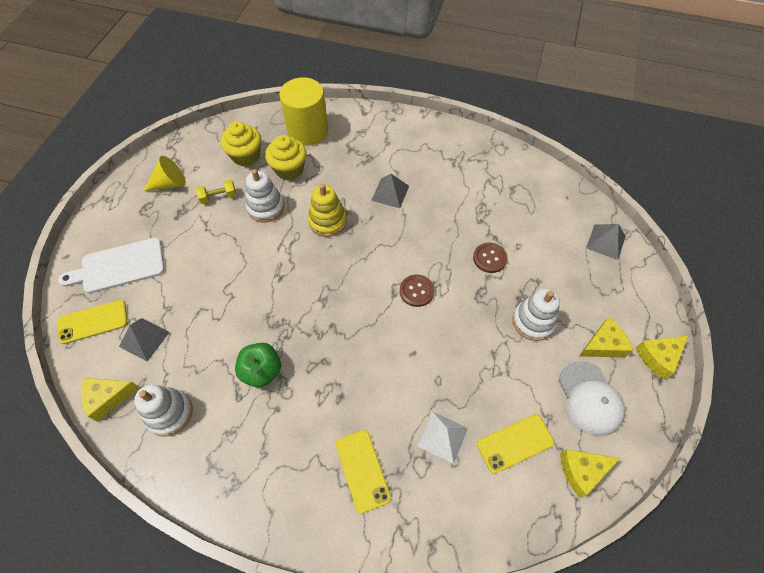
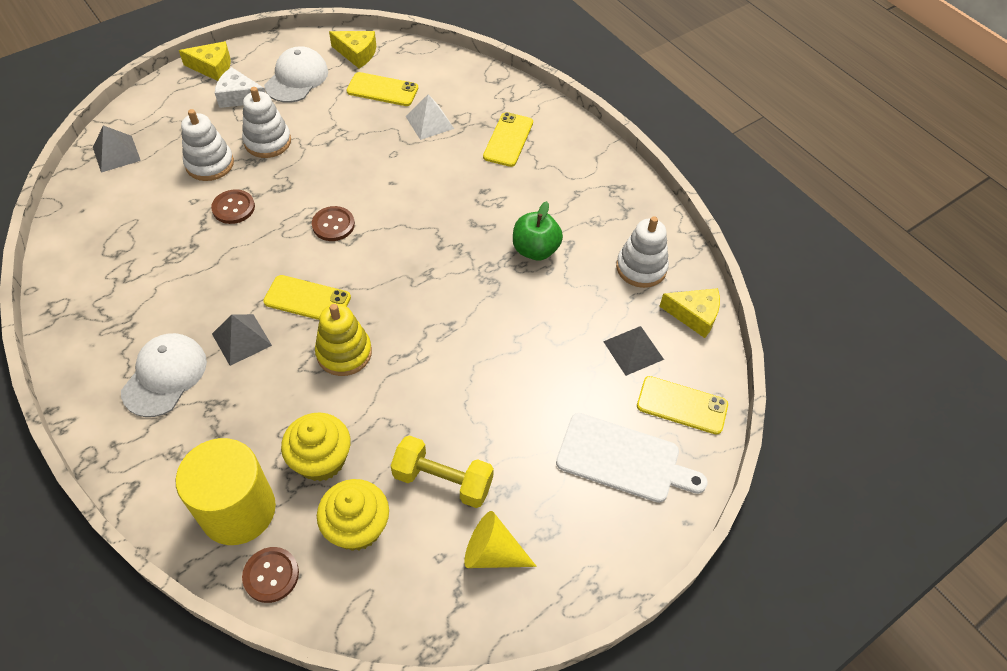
camera: 145 degrees left, 5 degrees down
(218, 197) = (443, 480): yellow dumbbell -> yellow dumbbell, size x1.62
(266, 207) = (397, 421): white stacking toy -> white stacking toy (210, 164)
(269, 121) = (271, 575): none -> brown button
(379, 235) = (307, 300): none -> yellow phone
(406, 155) = (165, 376): none -> white cap
(603, 345) = (239, 96): yellow cheese -> white cheese

